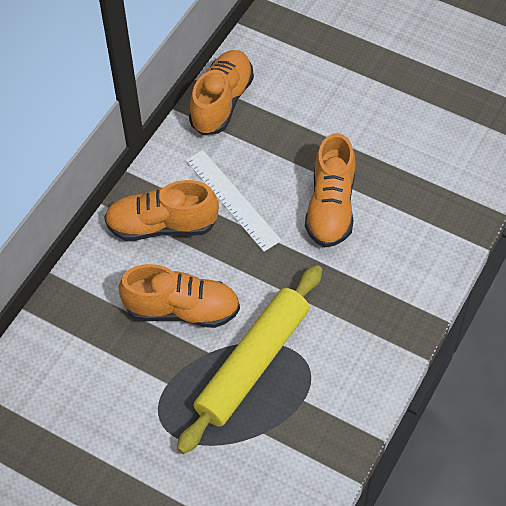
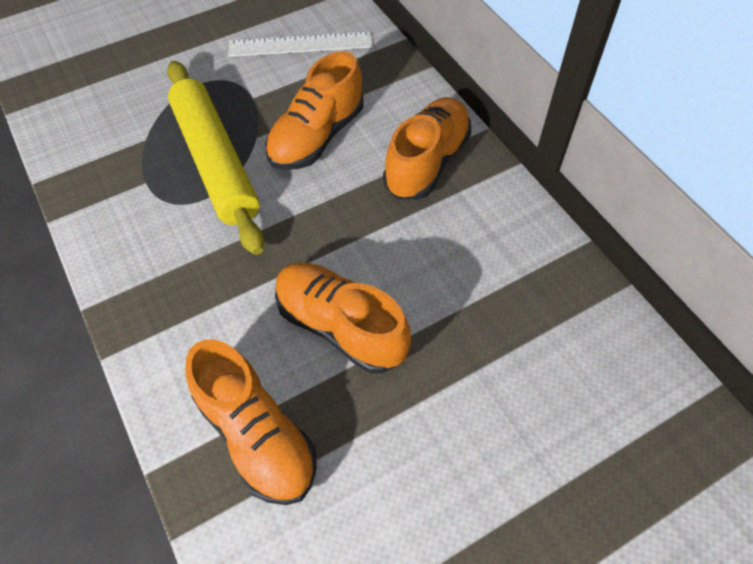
camera: 120 degrees right, 0 degrees up
(222, 102) = (575, 294): orange shoe -> orange shoe (256, 435)
(232, 199) = (419, 235): white ruler -> white ruler (300, 44)

